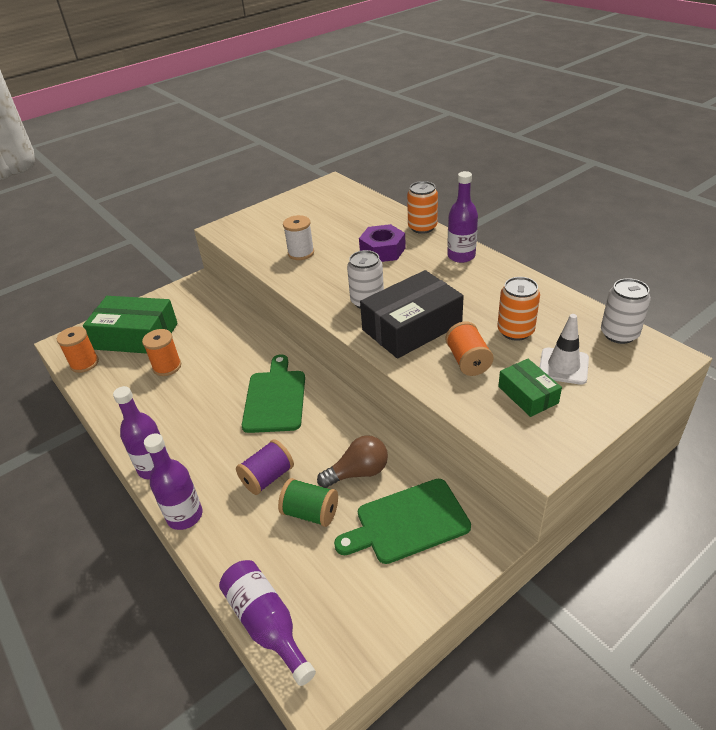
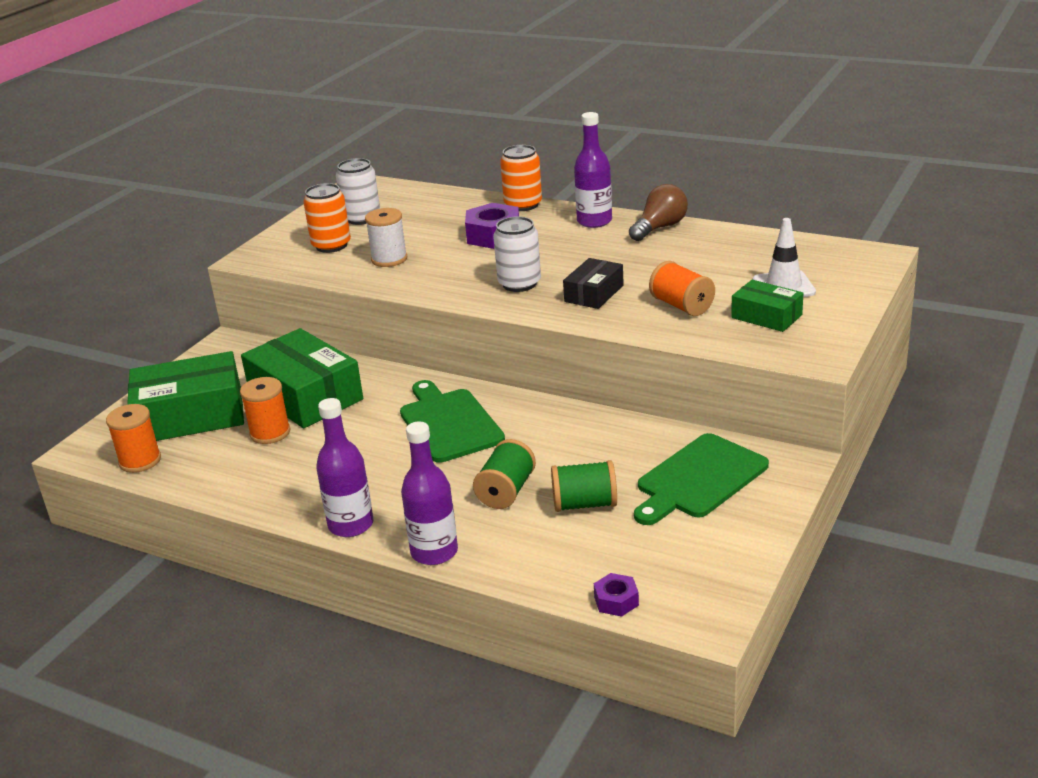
camera: 25 degrees left, 10 degrees down
(208, 342) = (305, 395): none -> green box
(267, 477) = (506, 491): purple spool -> green spool
(267, 624) = (616, 601): purple bottle -> purple nut
(358, 472) = (609, 457): brown light bulb -> brown light bulb (660, 228)
(412, 327) = (594, 293): black box -> black box, size x0.53
(515, 331) = (711, 271): orange can -> orange can (331, 245)
(619, 334) = (818, 249): white can -> white can (362, 218)

